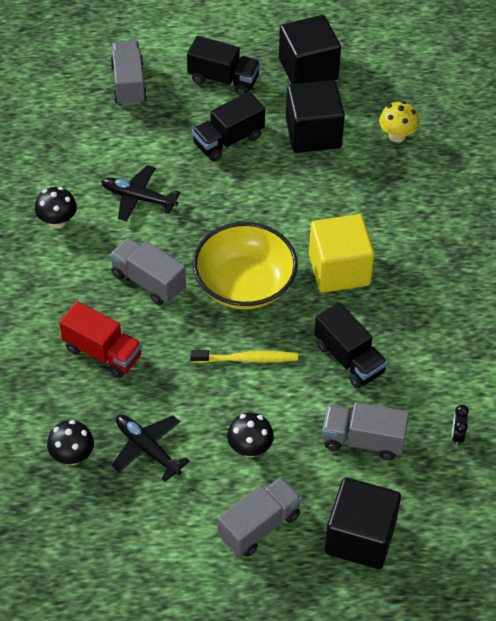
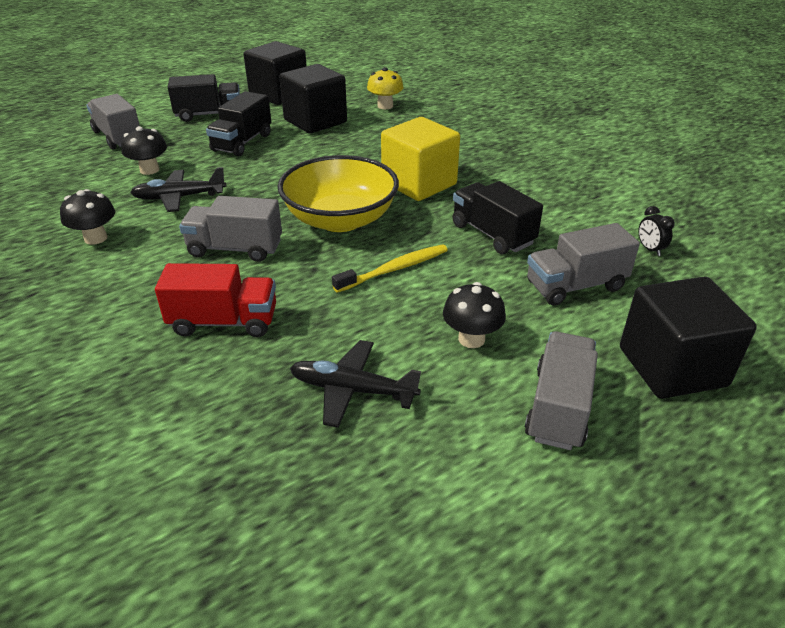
camera: 30 degrees left, 15 degrees down
(72, 456) = (256, 442): black mushroom -> black mushroom (149, 170)
(349, 359) = (492, 234): black truck -> black truck turned 150 degrees counterclockwise

